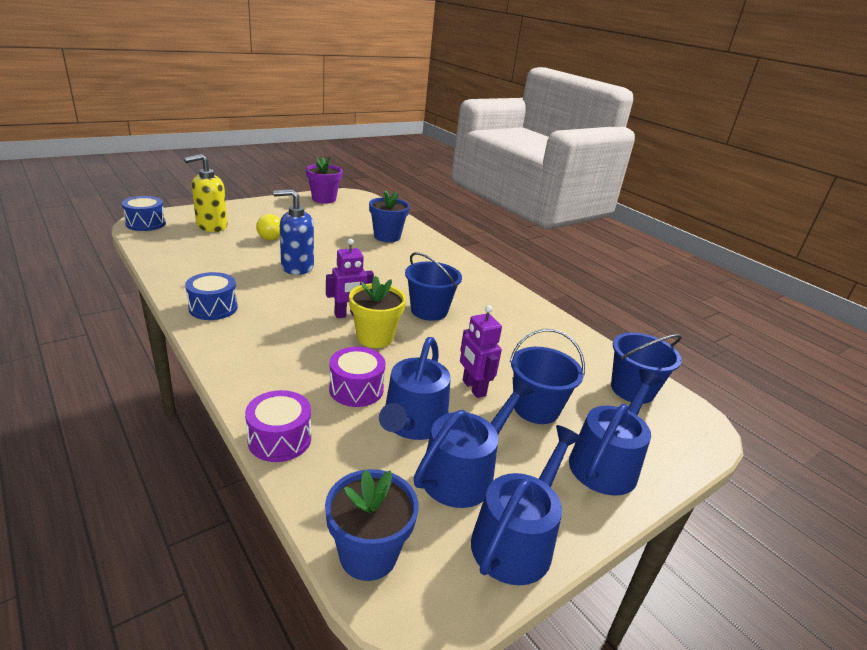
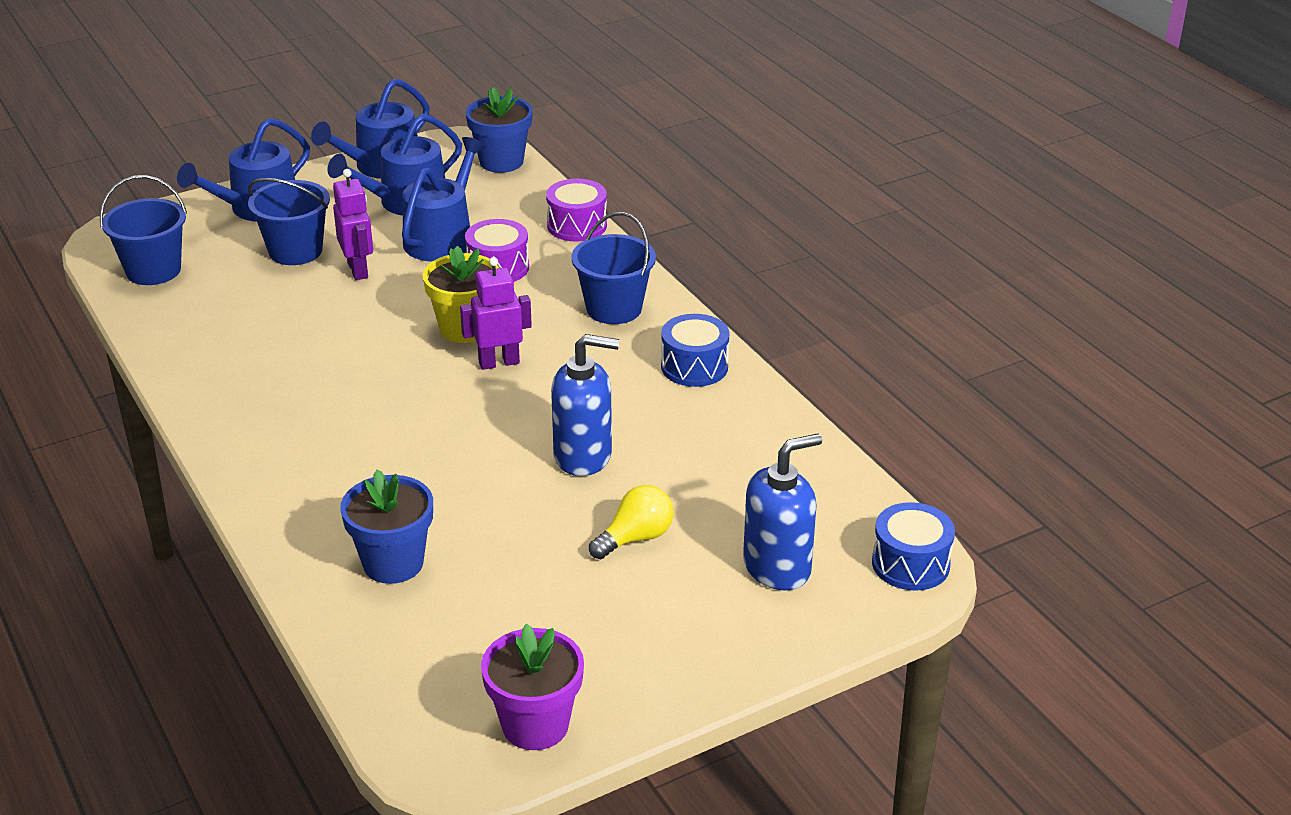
camera: 170 degrees left, 5 degrees up
(211, 226) = (777, 567): yellow soap dispenser -> blue soap dispenser
(429, 311) = (371, 374): blue bucket -> blue bucket (614, 308)

